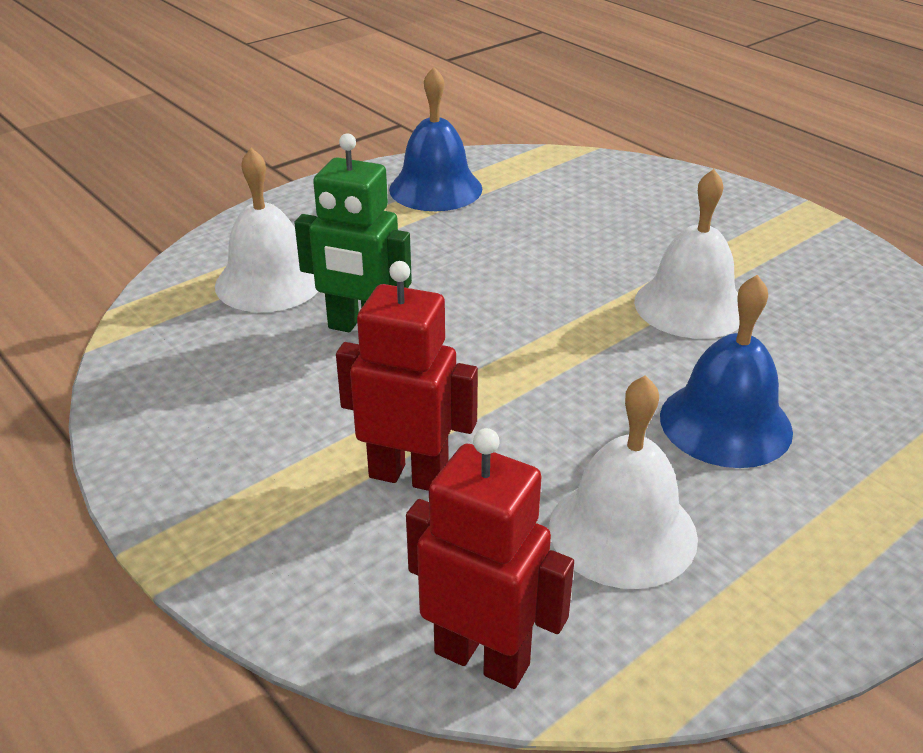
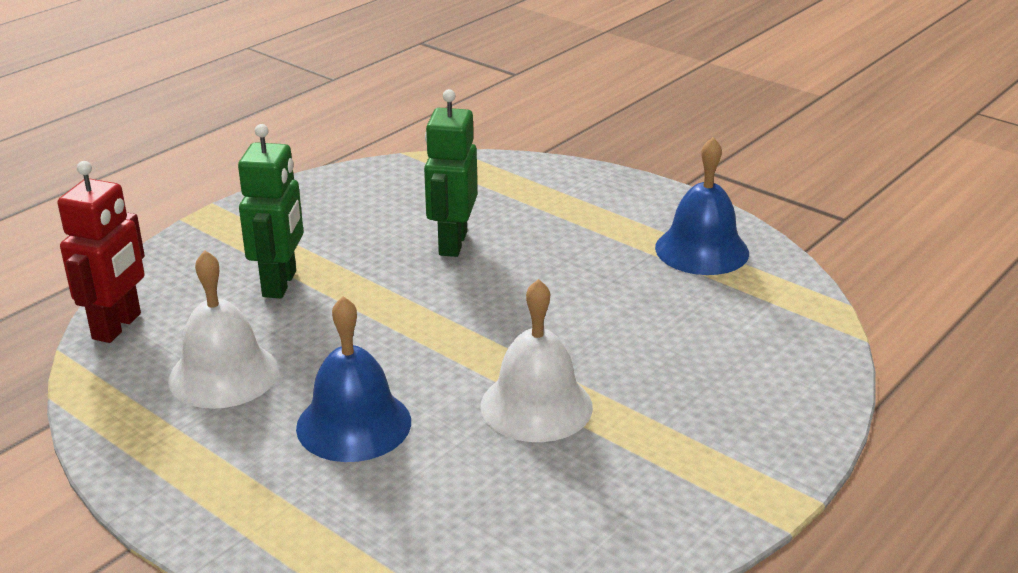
camera: 80 degrees right, 5 degrees down
(269, 282) = (506, 198): white bell -> none
(409, 475) = (280, 284): red robot -> green robot

